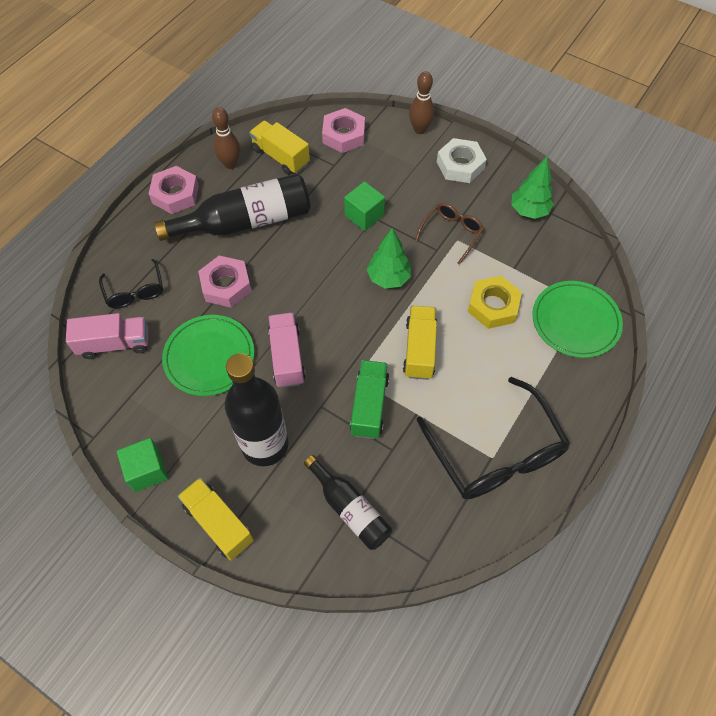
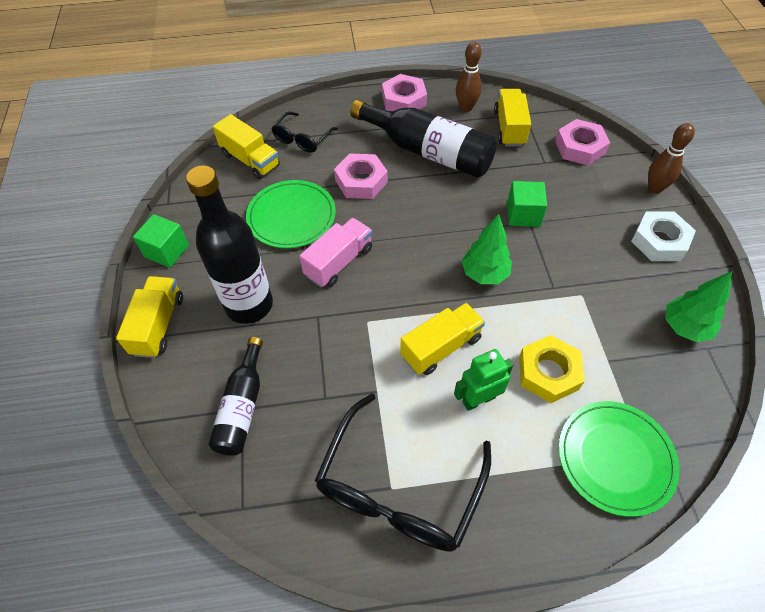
camera: 50 degrees right, 5 degrees down
(115, 344) = (250, 160): pink truck -> yellow truck
(369, 406) = (350, 350): green truck -> none
(451, 234) = (582, 286): brown glasses -> none
(476, 359) = (478, 399): none -> green robot

